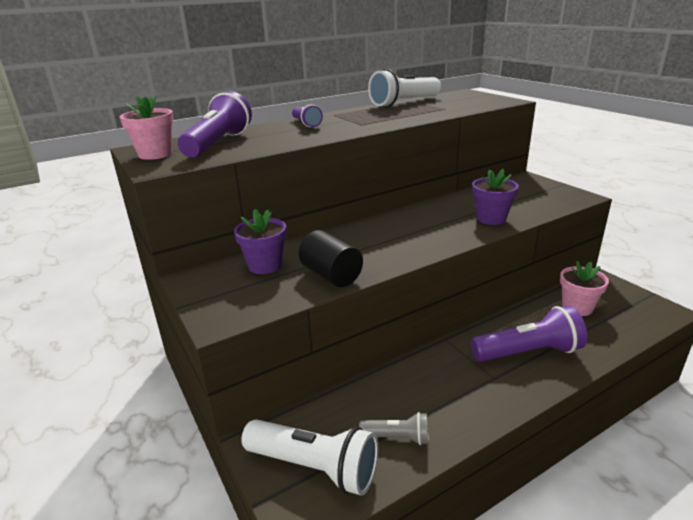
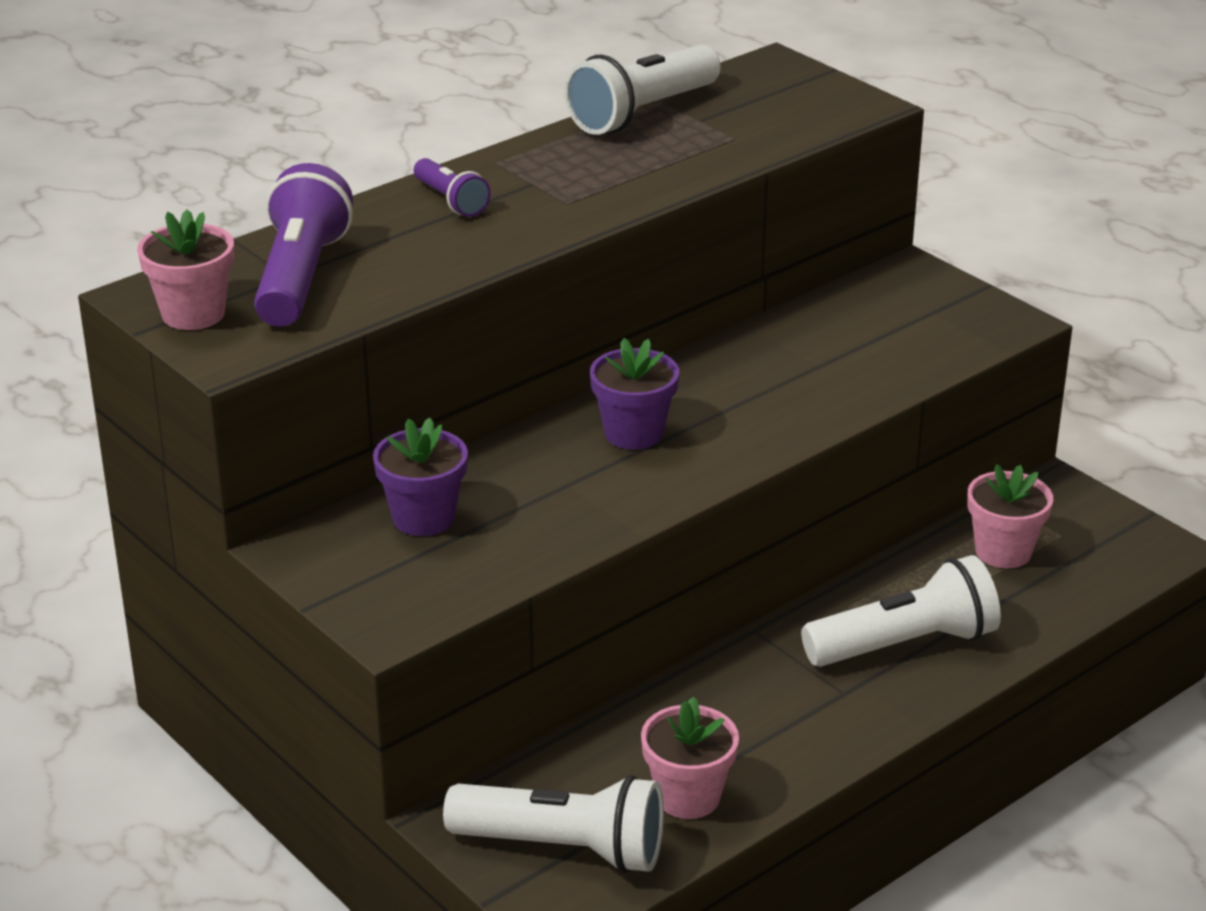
camera: 10 degrees left, 5 degrees up
(331, 275) = (552, 532): black cylinder -> none
(397, 437) = (688, 797): grey flashlight -> pink flower pot
(491, 218) = (834, 388): purple flower pot -> purple flower pot (633, 433)
(528, 352) = (905, 644): purple flashlight -> white flashlight

